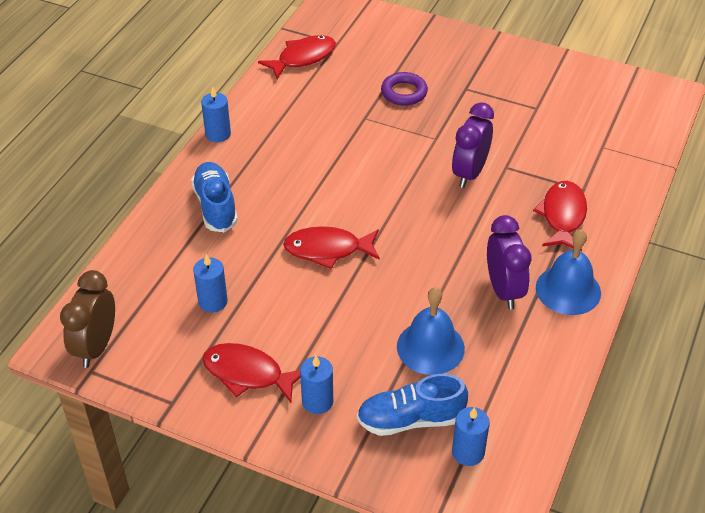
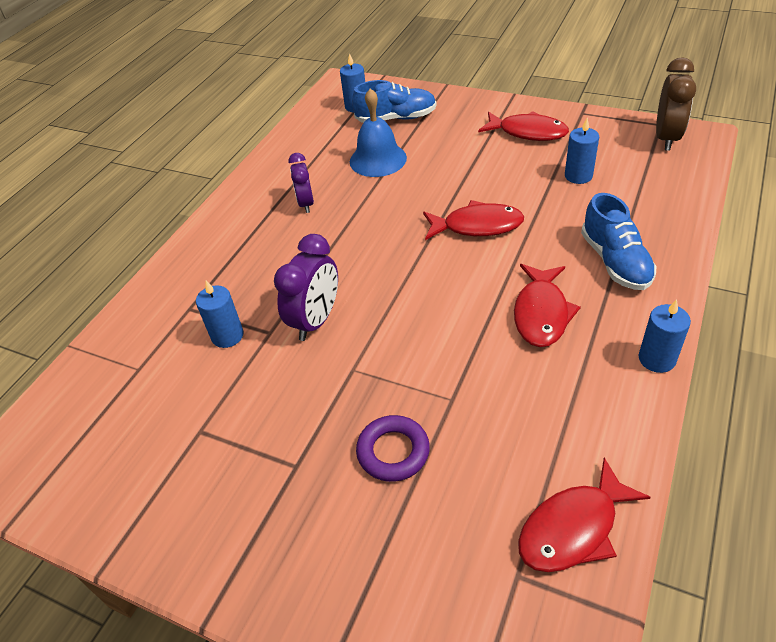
camera: 175 degrees left, 0 degrees up
(317, 401) = (468, 122): blue candle -> blue candle (227, 336)
(504, 290) = (306, 204): purple clock -> purple clock, size x0.66
(562, 216) = (224, 276): red fish -> red fish (541, 313)
(568, 290) = (246, 208): blue bell -> none

